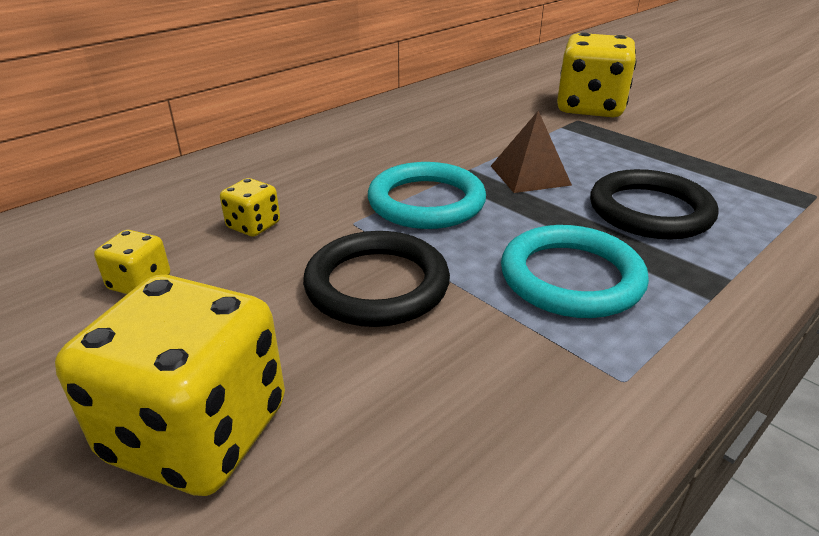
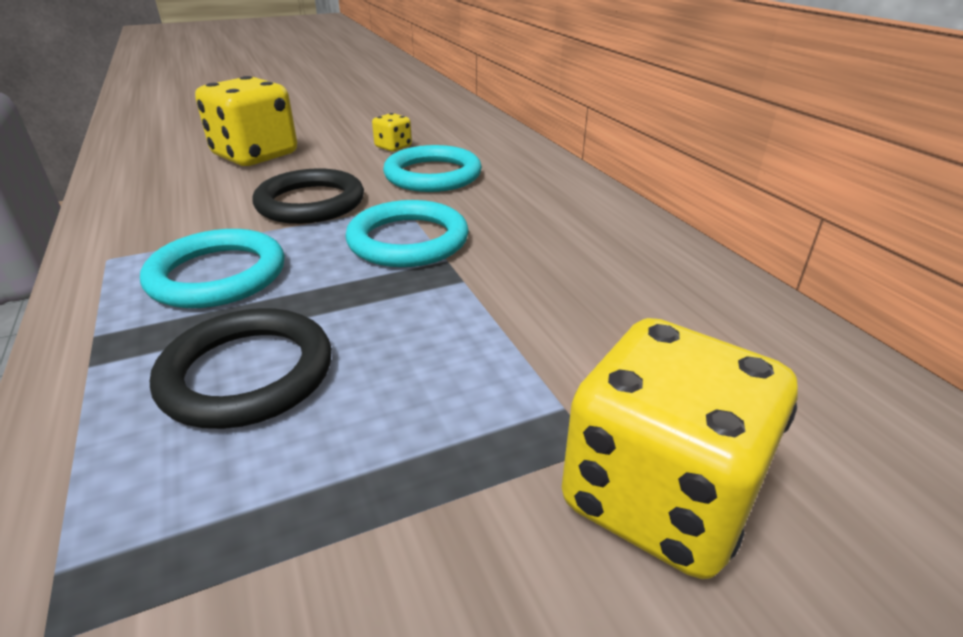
camera: 110 degrees right, 0 degrees up
(253, 226) = (433, 175): yellow dice -> turquoise ring
(530, 175) = (413, 315): brown pyramid -> none

